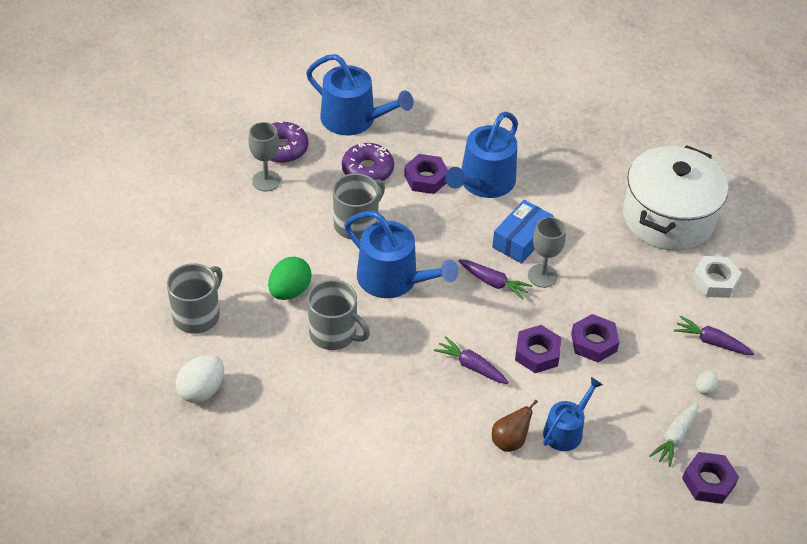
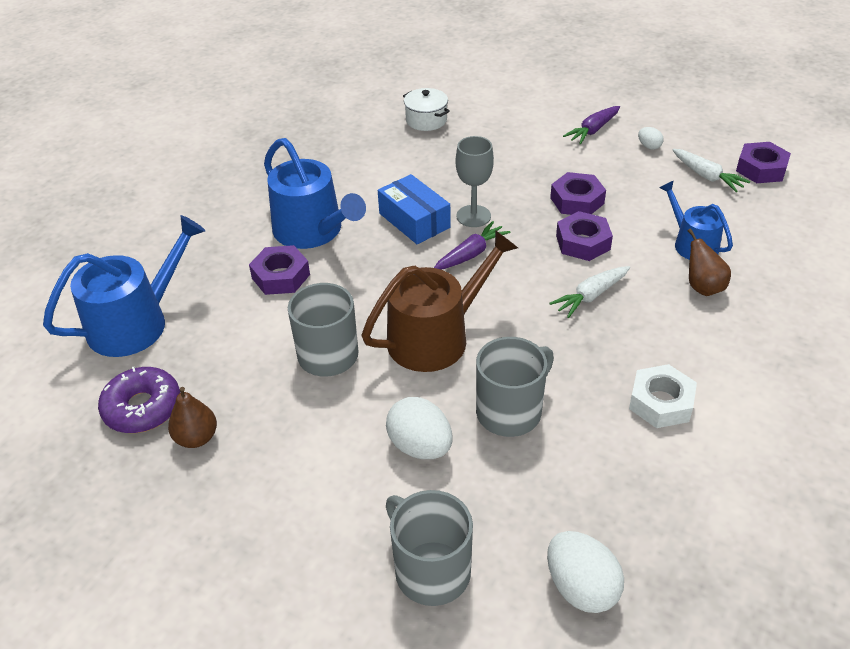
camera: 70 degrees left, 5 degrees down
(266, 181) = (196, 438): grey goblet -> brown pear
(290, 291) = (420, 446): green egg -> white egg
(367, 170) = (236, 326): purple donut -> none
(394, 279) = (436, 337): blue watering can -> brown watering can
(471, 366) = (591, 296): purple carrot -> white carrot
(668, 218) = (426, 120): white pot -> white pot, size x0.42
(715, 281) = (518, 112): white nut -> white nut (661, 402)

